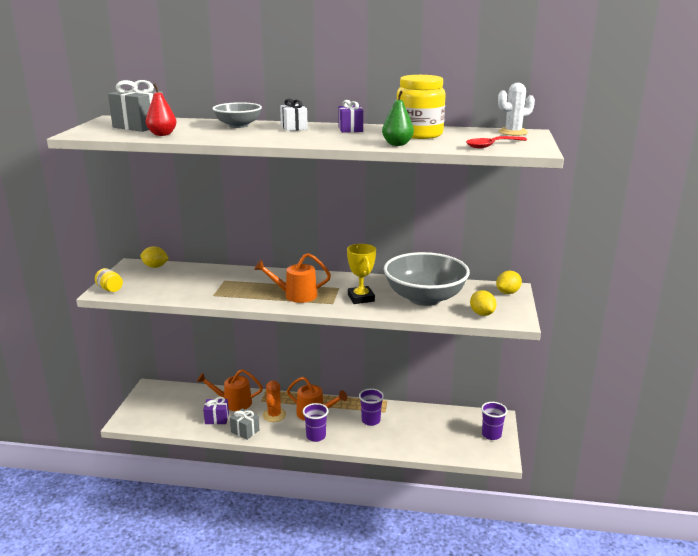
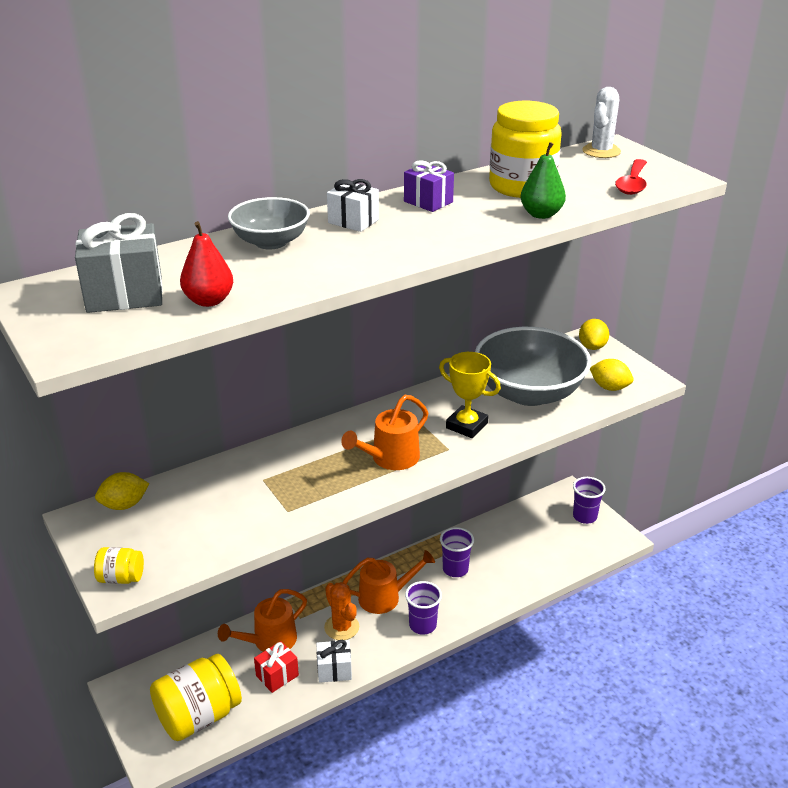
camera: 40 degrees left, 10 degrees up
(163, 415) = (198, 716): none -> yellow jar
(217, 418) = (277, 675): purple gift -> red gift
(245, 431) = (334, 670): grey gift -> white gift

